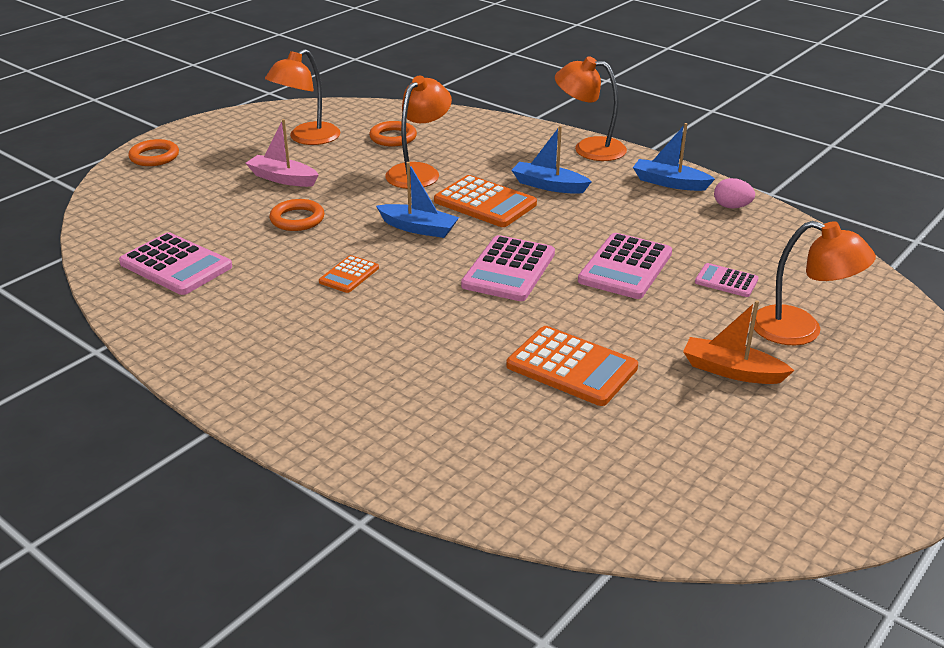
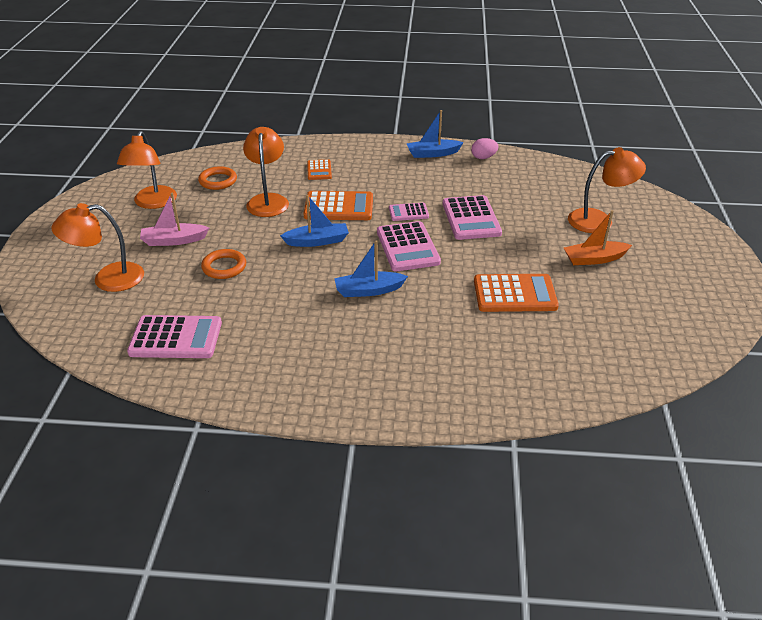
camera: 35 degrees left, 5 degrees up
(154, 157) = (42, 260): orange ring -> none
(349, 275) = (311, 292): orange calculator -> orange calculator (319, 170)
(548, 186) = (364, 181): blue boat -> blue boat (368, 290)
(589, 148) = (359, 146): orange lamp -> orange lamp (108, 279)
(726, 281) = (532, 206): pink calculator -> pink calculator (408, 212)

